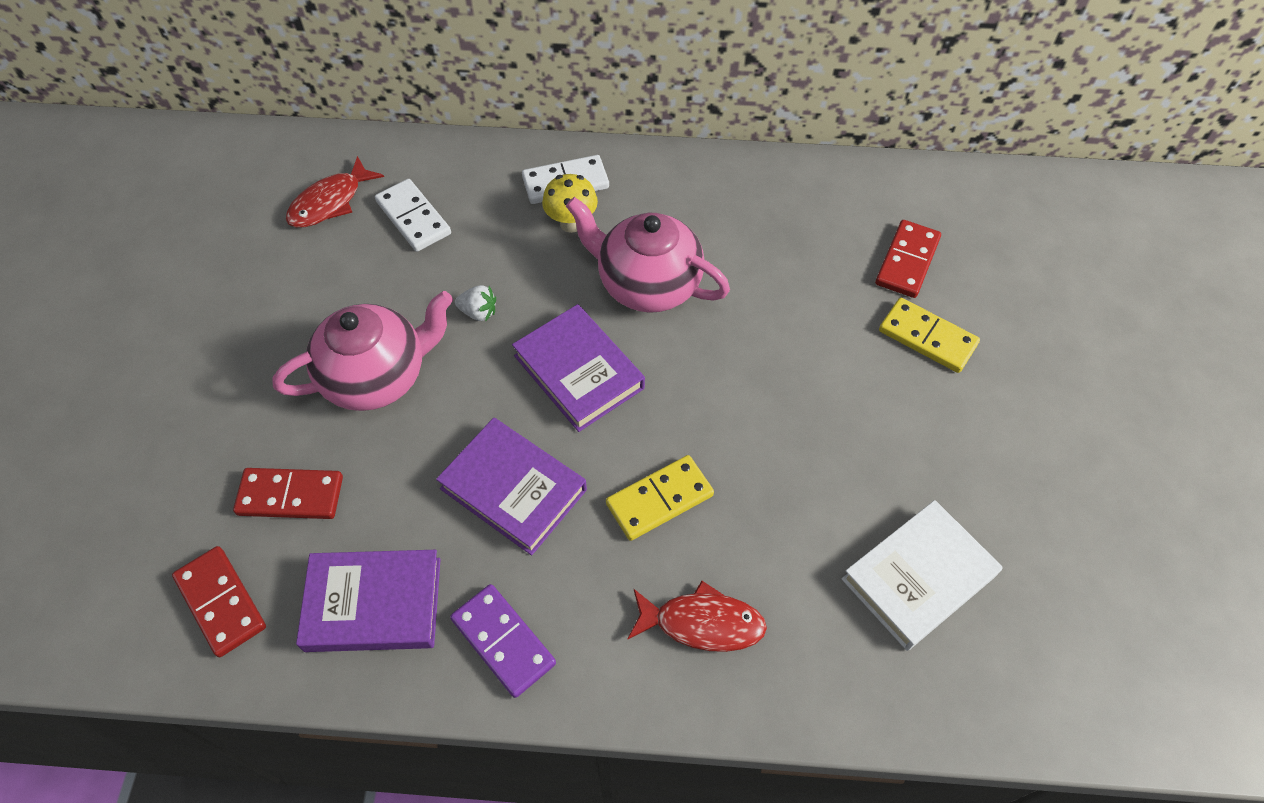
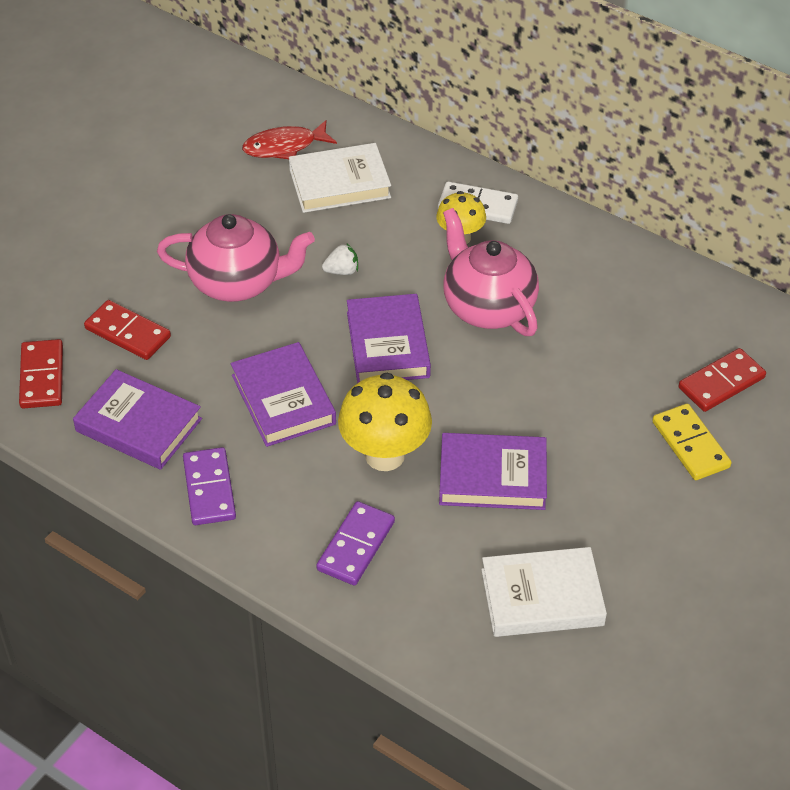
camera: 30 degrees right, 10 degrees down
(413, 218) = (339, 183): white domino -> white book
(478, 312) = (342, 271): white strawberry -> white strawberry turned 60 degrees counterclockwise
(659, 499) = (384, 455): yellow domino -> yellow mushroom
(702, 623) = (356, 546): red fish -> purple domino
(779, 467) = (492, 477): none -> purple book

